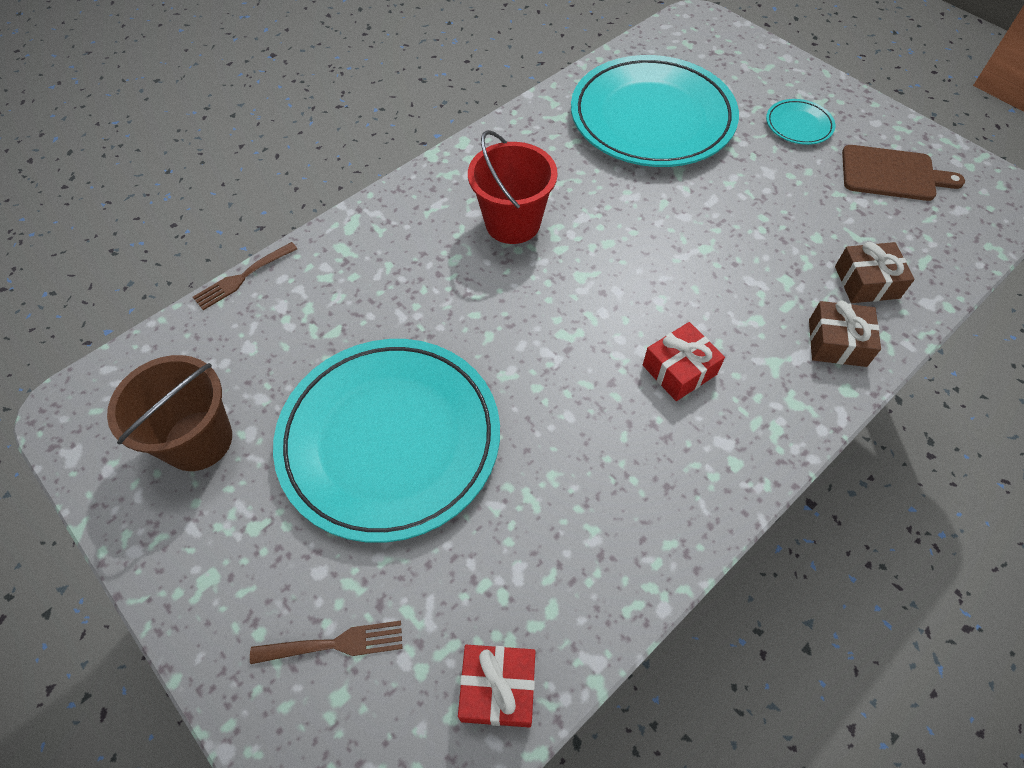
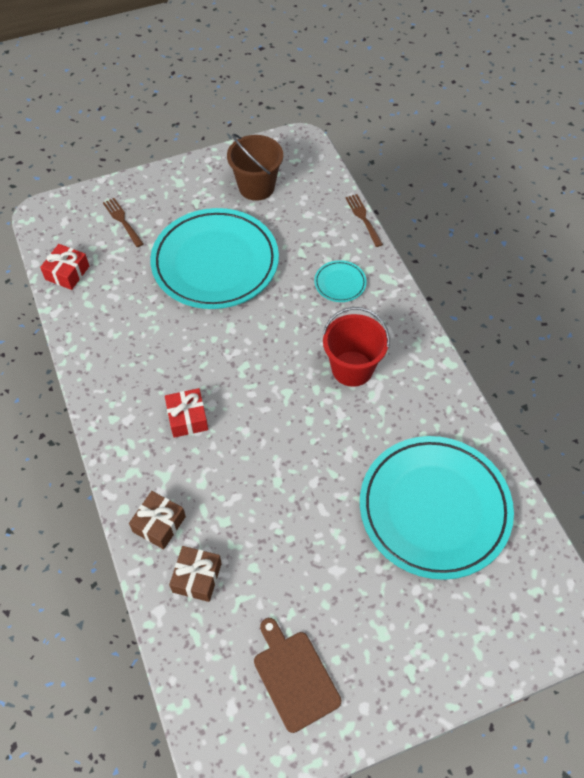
camera: 110 degrees right, 0 degrees up
(334, 644) = (122, 221): brown fork -> brown fork turned 135 degrees clockwise
(798, 125) = (384, 630): turquoise plate -> turquoise plate (340, 283)
(892, 174) = (294, 676): brown cutting board -> brown cutting board turned 120 degrees clockwise

